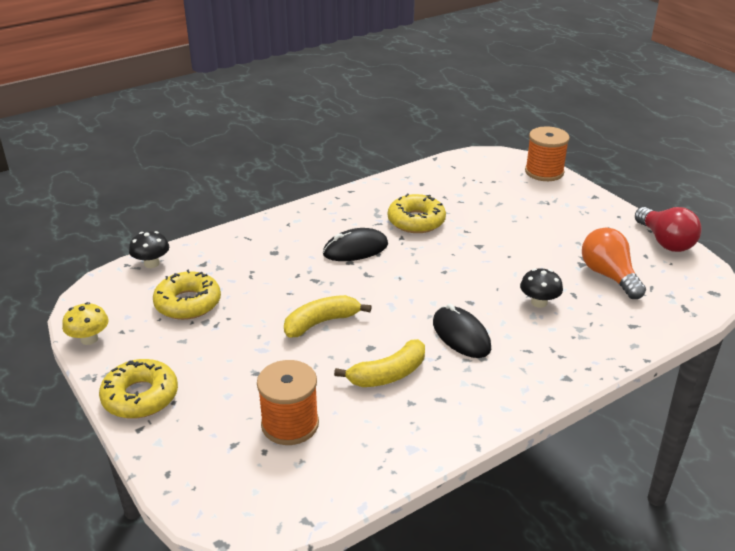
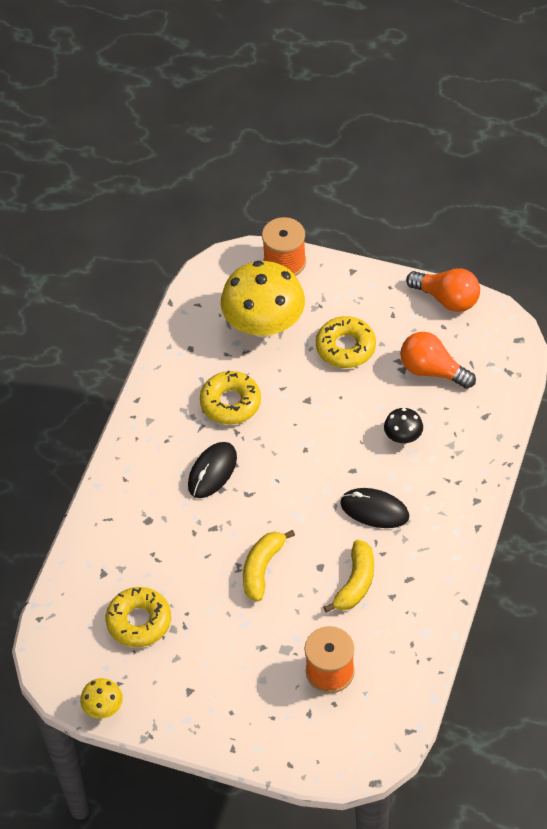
camera: 35 degrees left, 20 degrees up
(140, 396) = (203, 725): yellow donut -> yellow donut (345, 347)
(151, 263) = (59, 603): black mushroom -> none
(491, 194) = (264, 324): none -> yellow mushroom
(665, 241) = (447, 299): red light bulb -> orange light bulb

